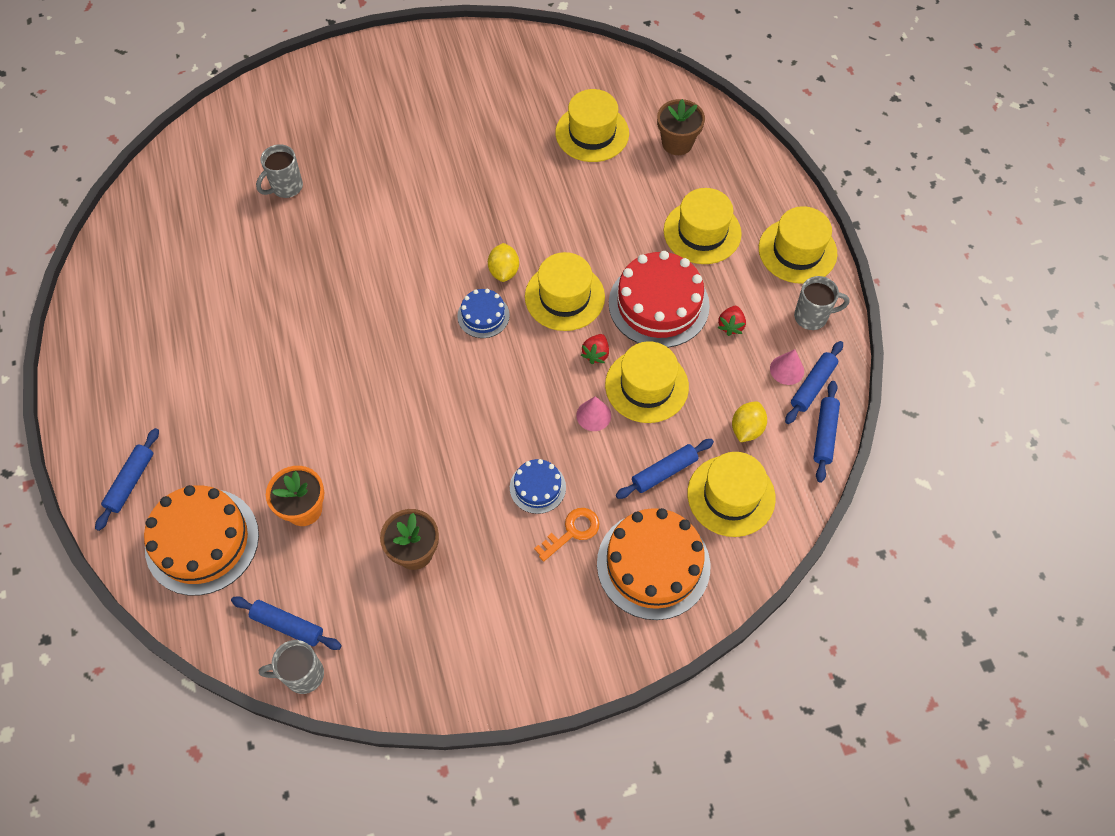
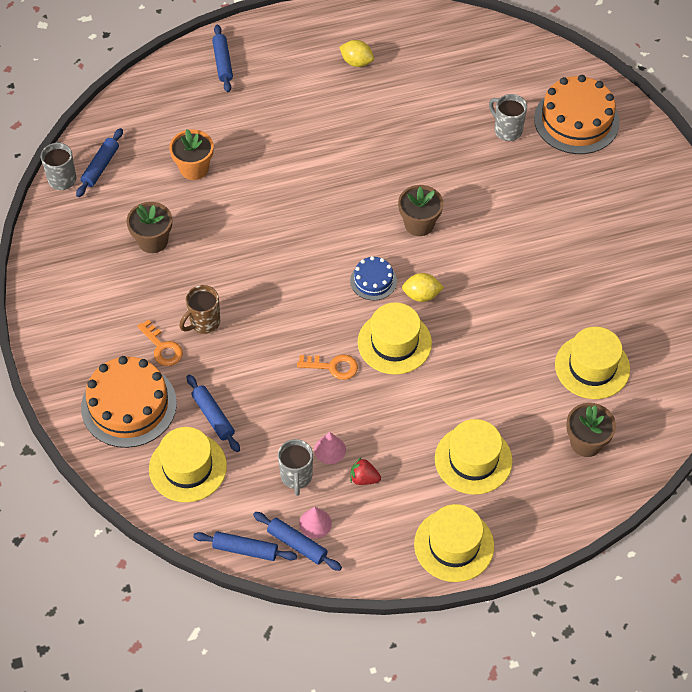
camera: 90 degrees right, 5 degrees down
(131, 482) = (222, 62): blue rolling pin -> blue rolling pin turned 60 degrees clockwise
(202, 541) = (171, 110): orange cake -> orange cake (576, 120)
(408, 271) = (419, 224): none -> brown flower pot
(537, 487) = (204, 323): blue cake -> brown mug
(593, 415) = (270, 364): pink cone -> pink cone (330, 450)
(596, 354) = (333, 367): red strawberry -> orange key
(646, 386) = (299, 406): yellow hat -> none
(658, 304) = (387, 418): red cake -> none
(746, 429) = (253, 484): yellow lemon -> yellow lemon (356, 62)
(812, 317) = (375, 551): grey mug -> grey mug (296, 477)

